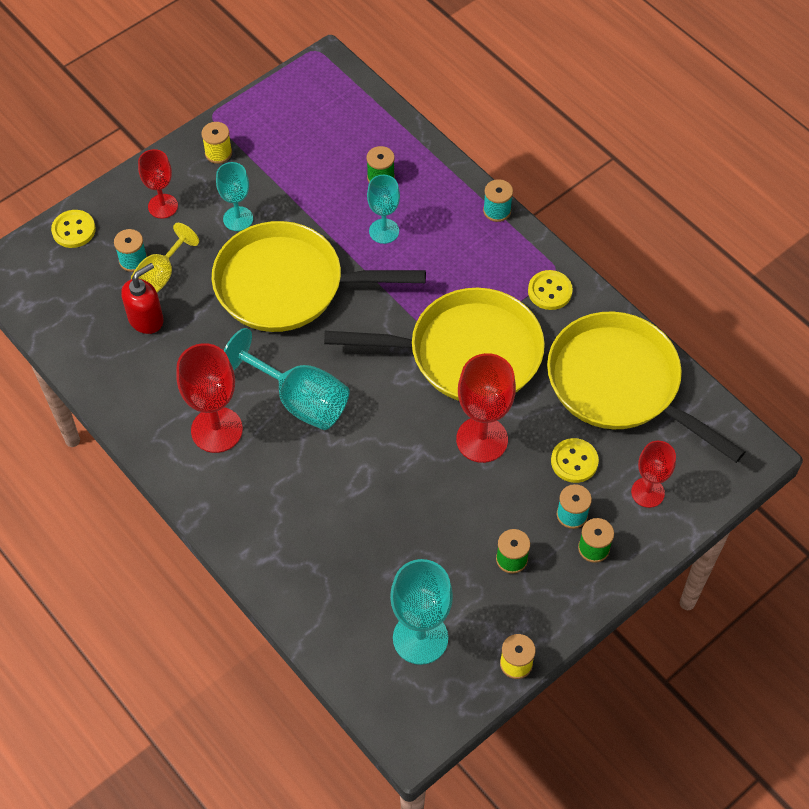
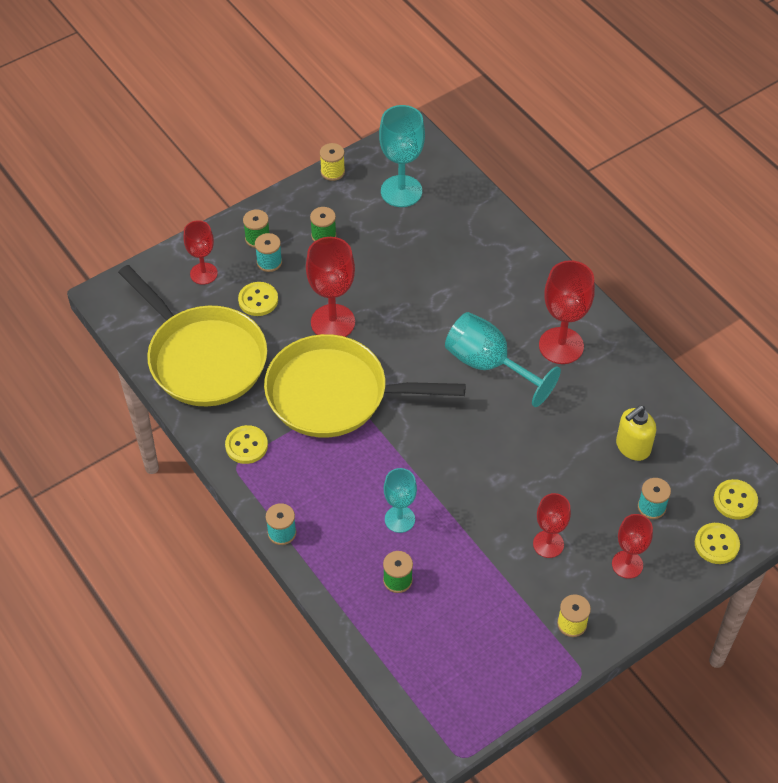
camera: 175 degrees left, 5 degrees down
(48, 273) = (735, 500): none -> yellow button
(146, 319) = (632, 447): red soap dispenser -> yellow soap dispenser
(161, 275) = (622, 489): yellow goblet -> none
(238, 219) = (548, 544): turquoise goblet -> red goblet
(287, 285) = (498, 470): yellow pan -> none

